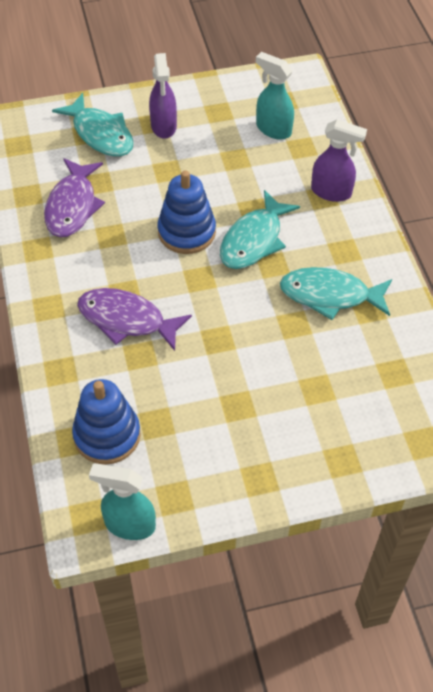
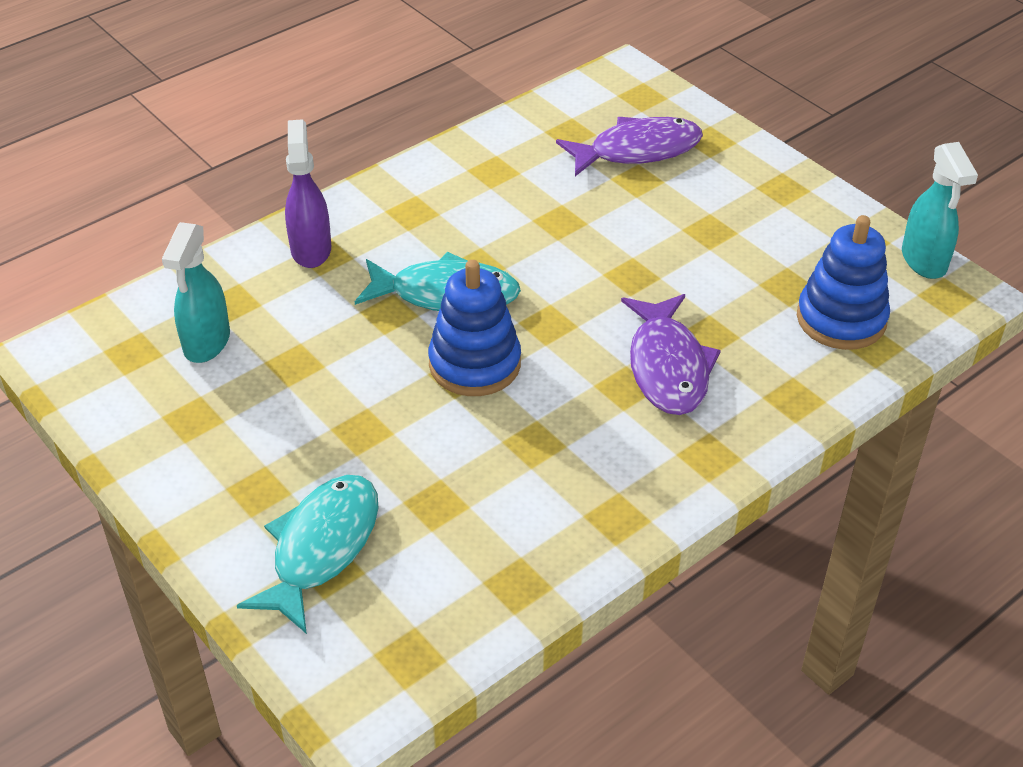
camera: 115 degrees left, 10 degrees down
(72, 206) = (506, 513): purple fish -> purple fish (637, 150)
(163, 126) = (262, 472): purple spray bottle -> none
(330, 295) = (494, 204): turquoise fish -> none

